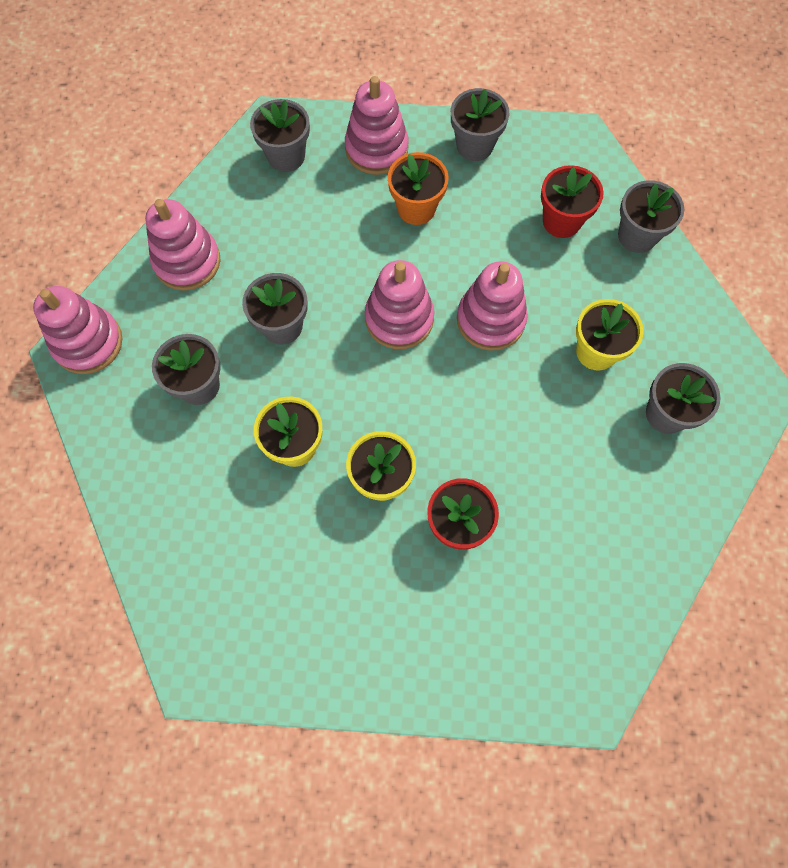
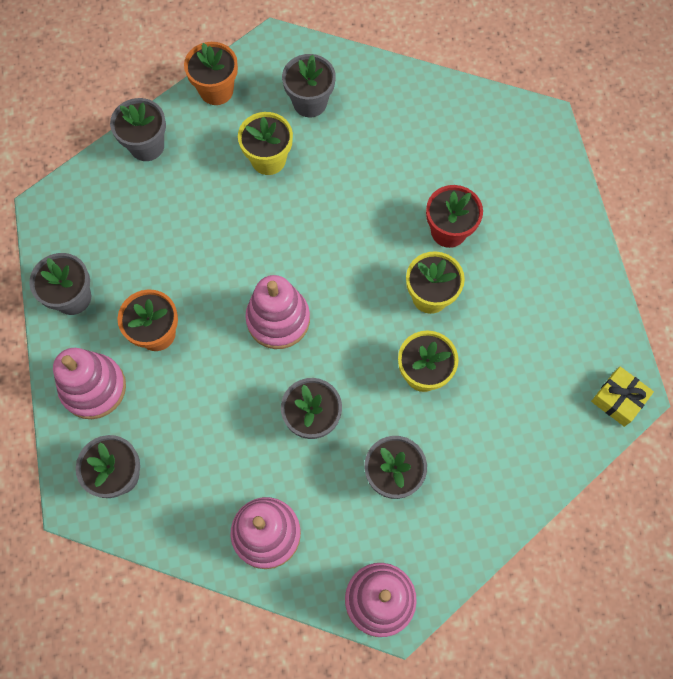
camera: 105 degrees left, 0 degrees up
(193, 655) = (618, 399): none -> yellow gift
(490, 320) = (259, 245): pink stacking toy -> none
(561, 221) = (144, 207): red flower pot -> none
(699, 317) = (216, 90): none -> orange flower pot

